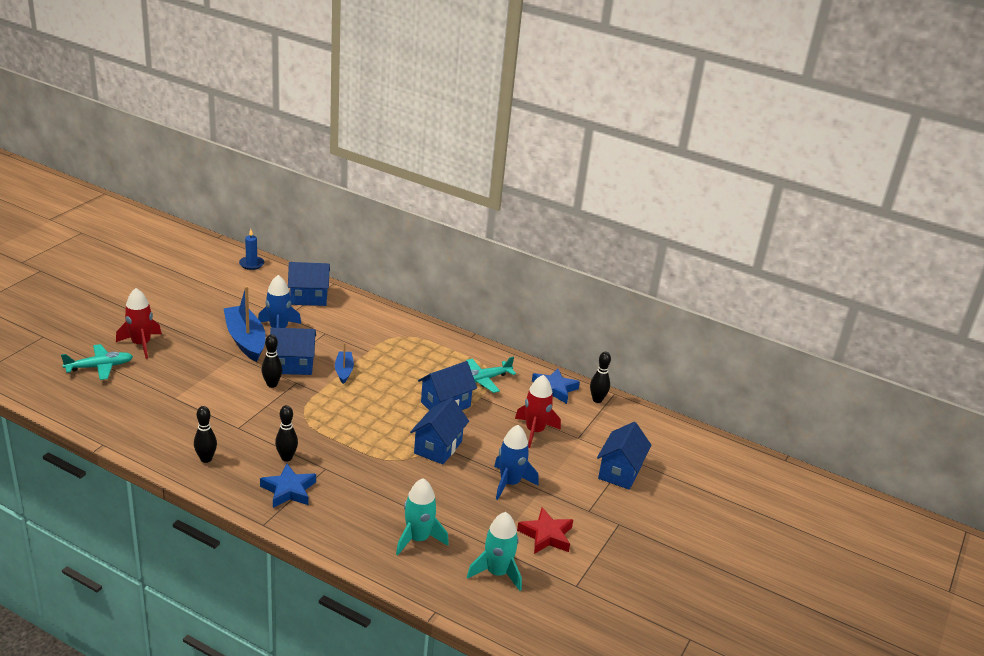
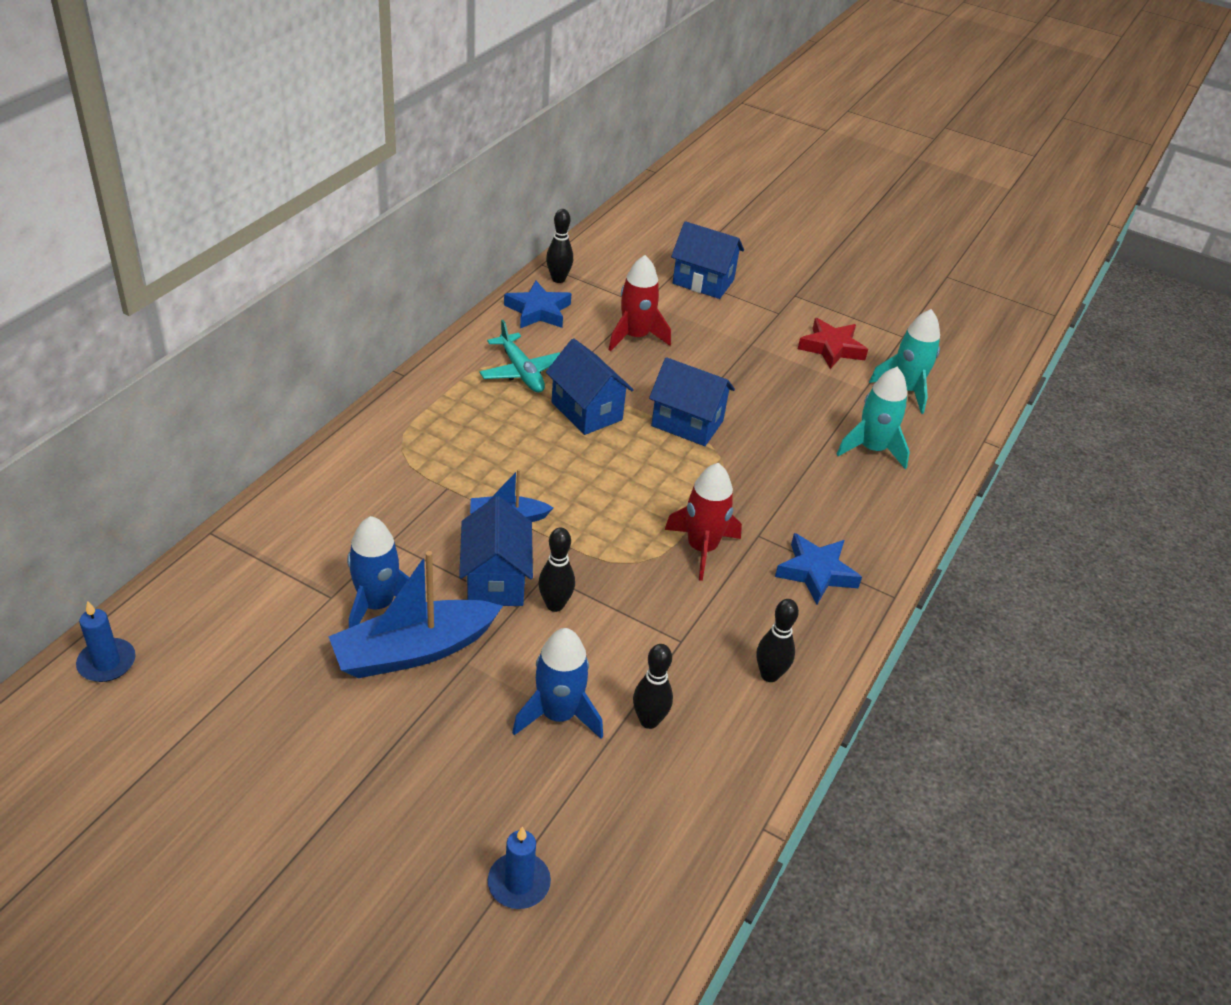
camera: 90 degrees left, 10 degrees up
(99, 367) = (519, 883): turquoise plane -> blue candle
(141, 344) = (431, 821): red rocket -> red rocket (702, 548)
(286, 457) = (744, 578): black bowling pin -> black bowling pin (649, 721)
(309, 298) = (263, 566): blue house -> none
(510, 483) = (746, 367): blue rocket -> blue rocket (558, 714)

